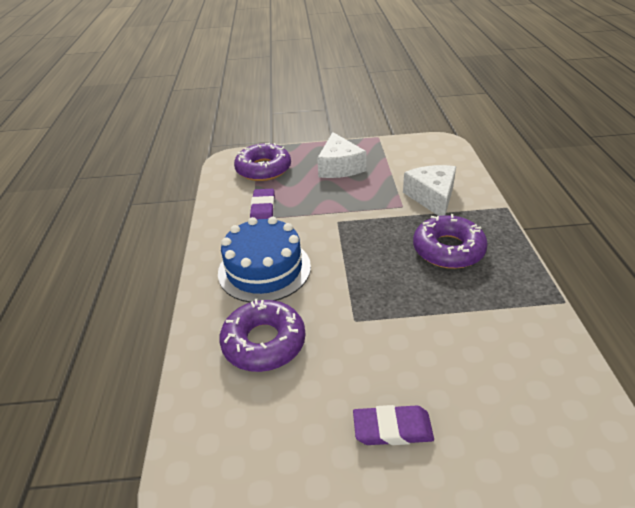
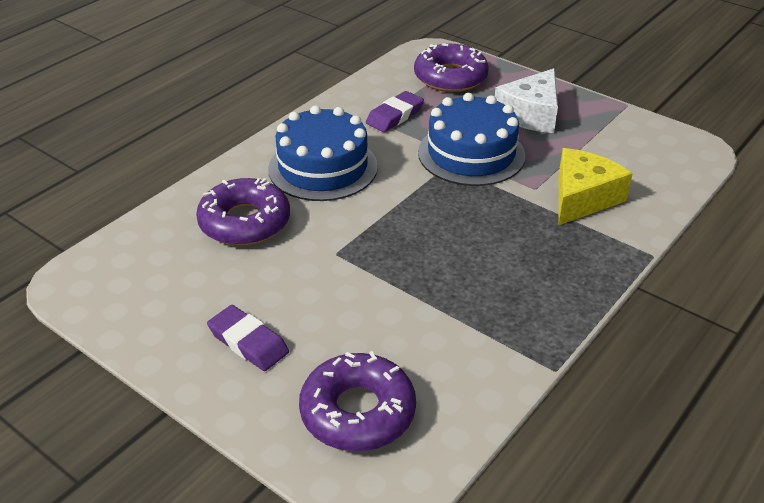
camera: 40 degrees right, 0 degrees up
(341, 207) = (471, 154): none -> blue cake
(432, 197) = (582, 198): white cheese -> yellow cheese
(448, 249) = (515, 253): purple donut -> purple donut (357, 412)

